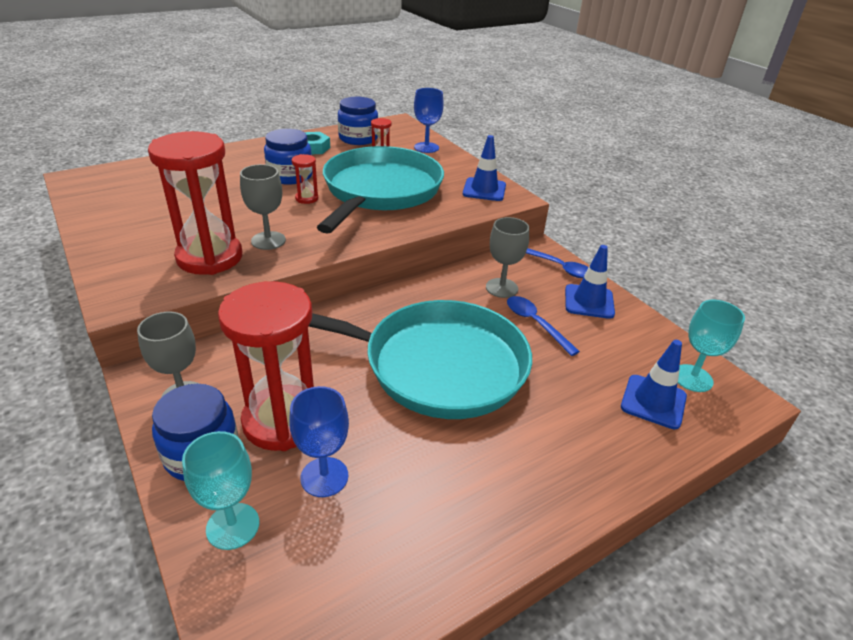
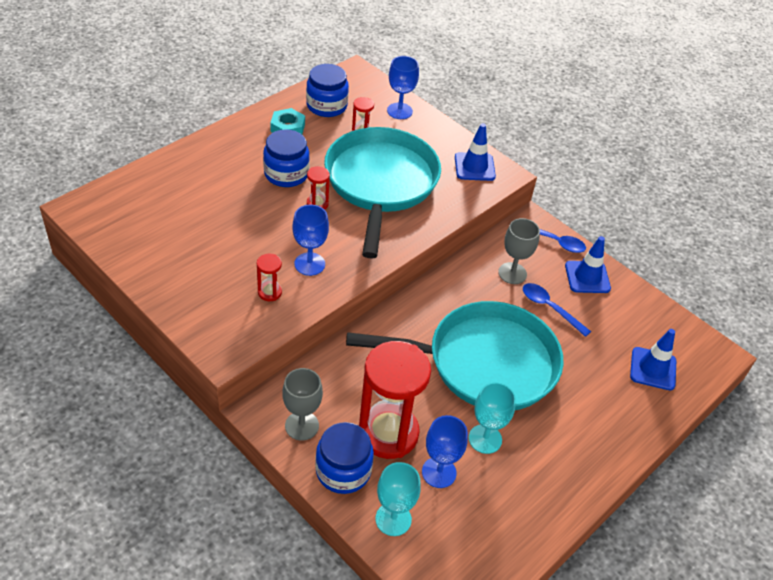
camera: 15 degrees left, 10 degrees up
(210, 257) = (269, 292): red hourglass -> red hourglass, size x0.42
(268, 240) = (309, 264): grey goblet -> blue goblet
(692, 378) = (678, 342): turquoise goblet -> turquoise goblet (485, 439)

